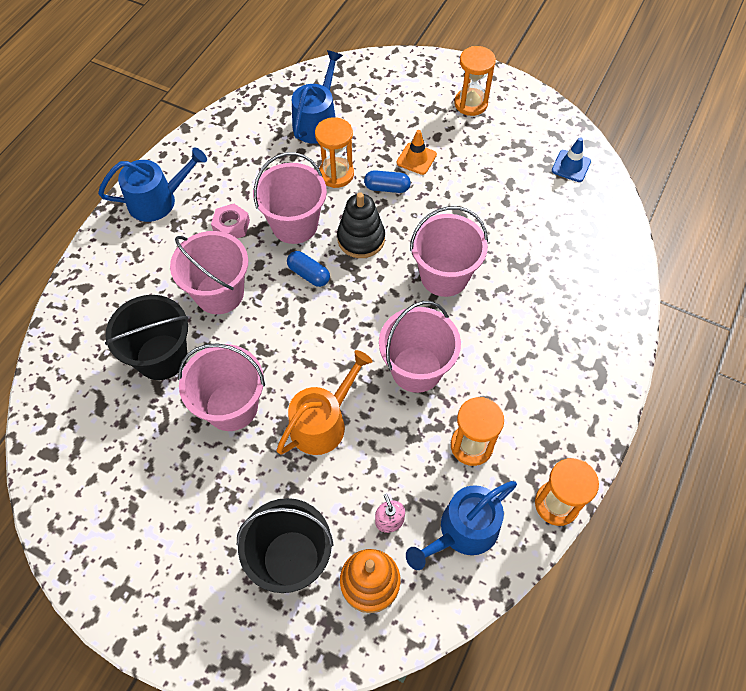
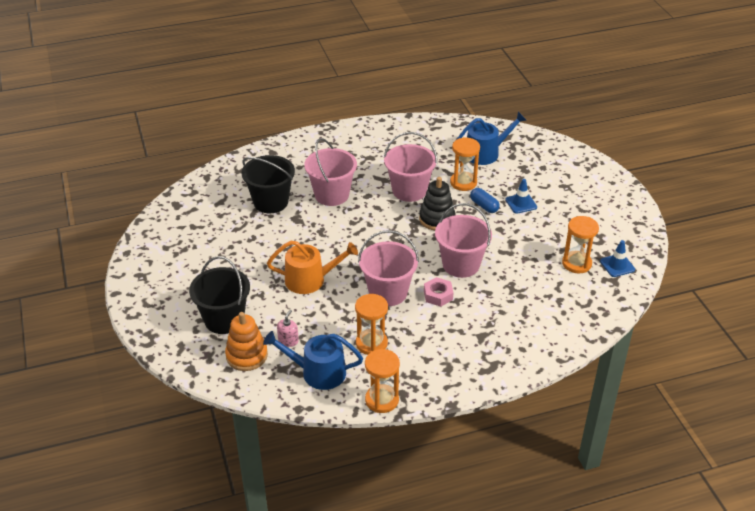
camera: 45 degrees right, 20 degrees down
(158, 200) = (353, 138): blue watering can -> none
(231, 226) = (375, 171): pink nut -> pink nut (438, 295)
(231, 406) = (276, 243): pink bucket -> none
(309, 274) = (387, 216): blue capsule -> none
(416, 159) = (521, 203): orange traffic cone -> blue traffic cone
(470, 103) = (594, 198): orange hourglass -> orange hourglass (576, 263)

